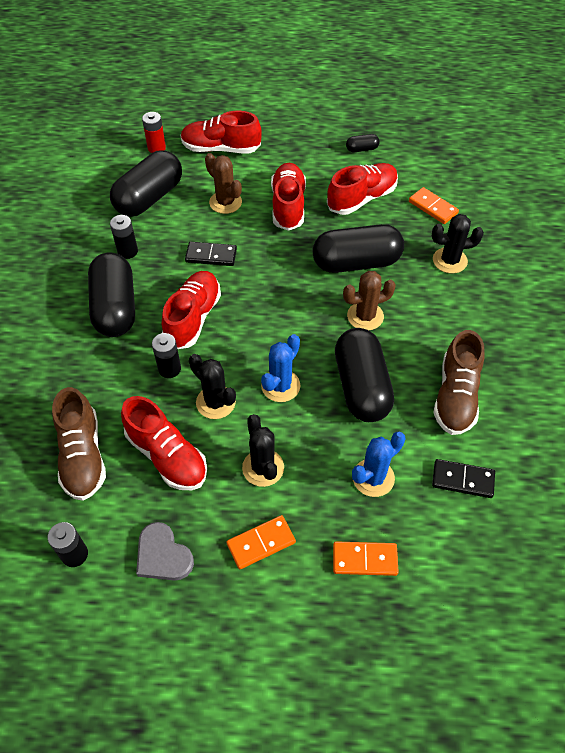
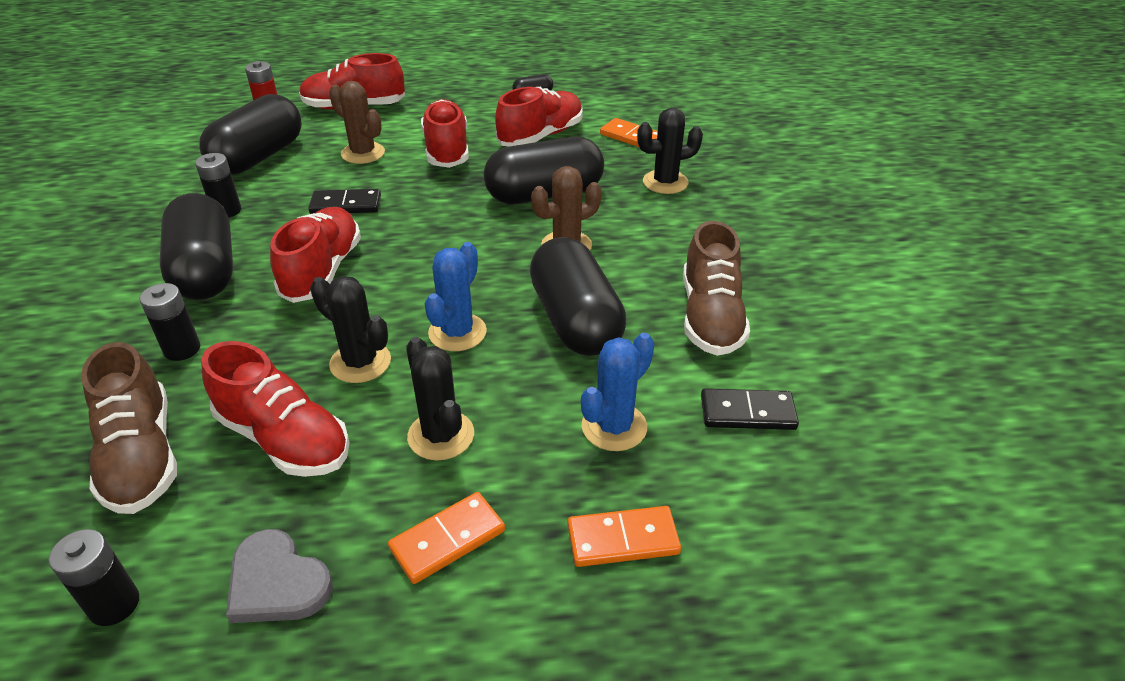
camera: 10 degrees left, 15 degrees down
(169, 369) = (288, 331): black battery -> black battery (182, 349)

